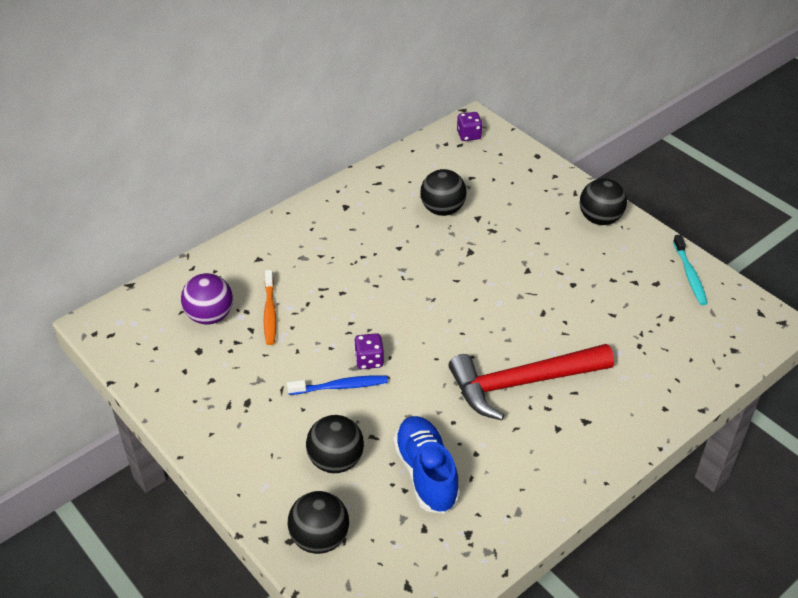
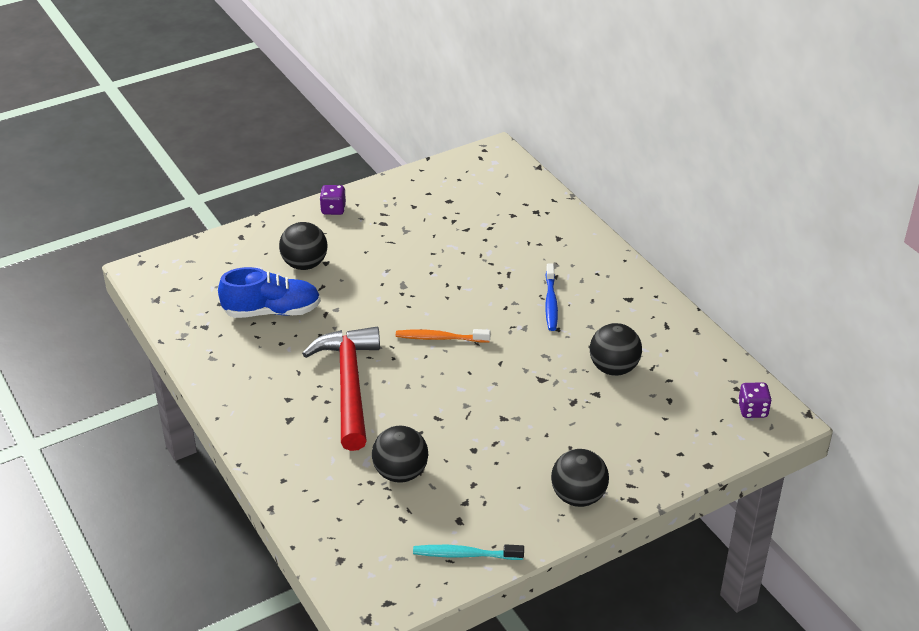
camera: 100 degrees right, 5 degrees down
(210, 316) = (488, 207): purple ball -> none
(270, 312) = (484, 240): orange toothbrush -> orange toothbrush (440, 338)
(320, 538) = (236, 250): black ball -> black ball (400, 473)
(340, 386) = (383, 274): blue toothbrush -> blue toothbrush (551, 302)
(369, 360) = (408, 293): purple dice -> purple dice (333, 209)

